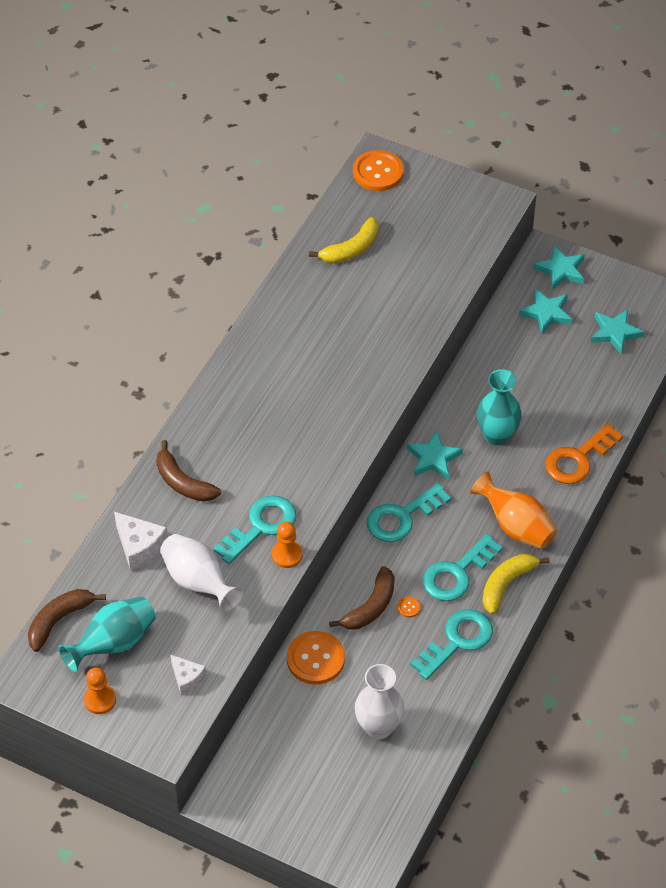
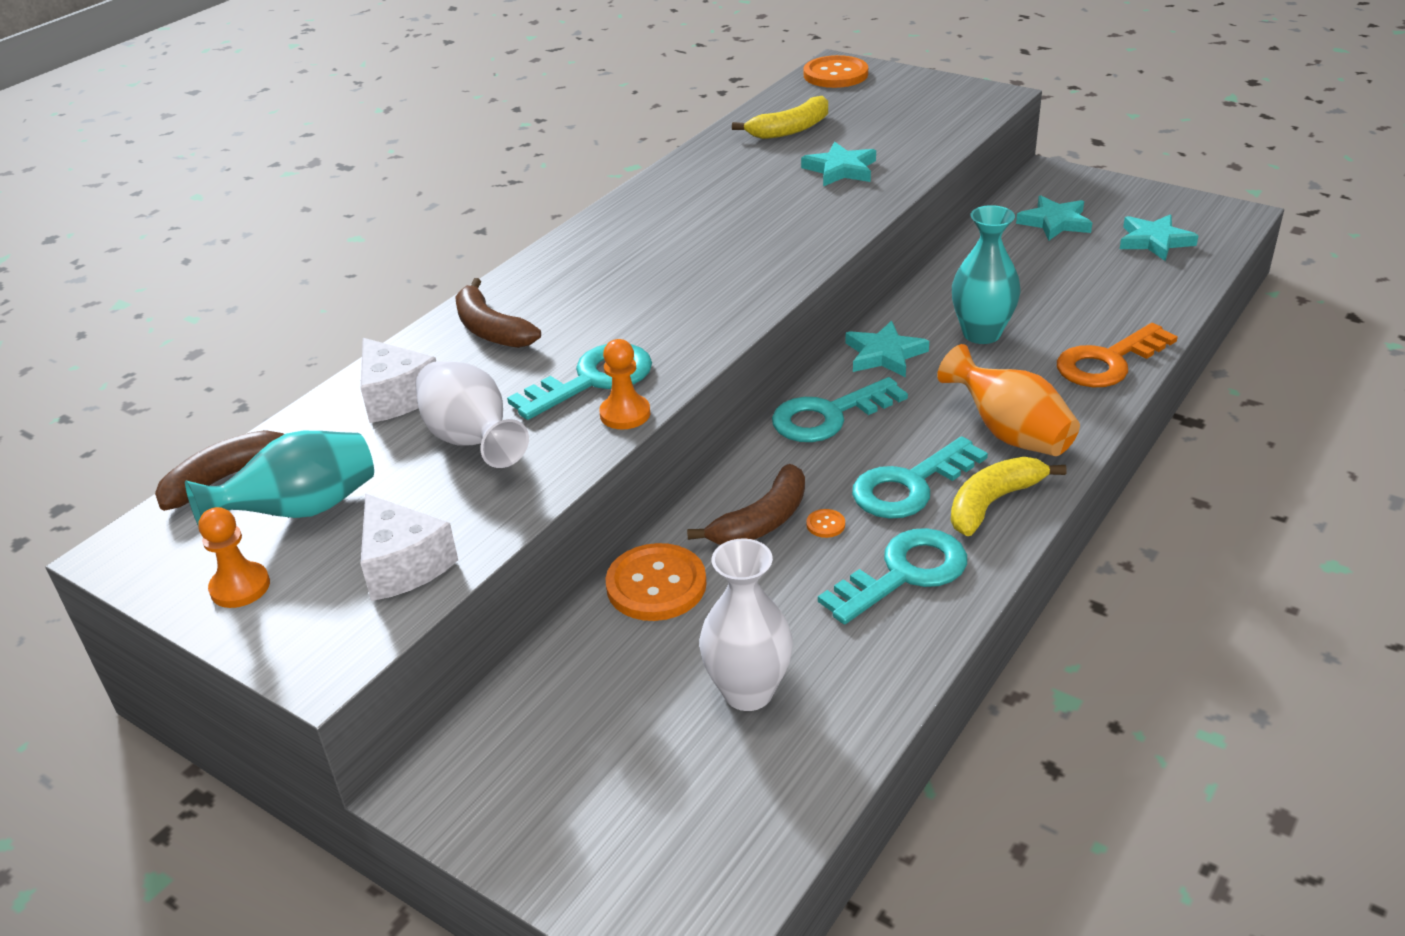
camera: 10 degrees right, 15 degrees down
(187, 679) = (403, 565): white cheese -> white cheese, size x1.55
(561, 270) = (1074, 187): turquoise star -> turquoise star (841, 169)

